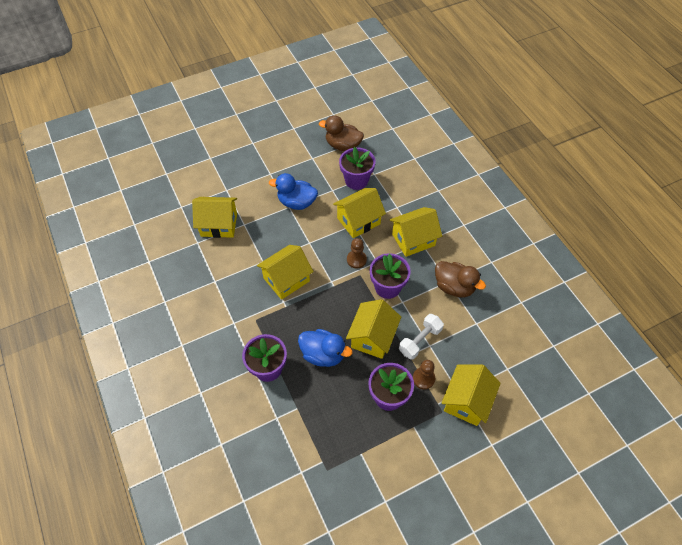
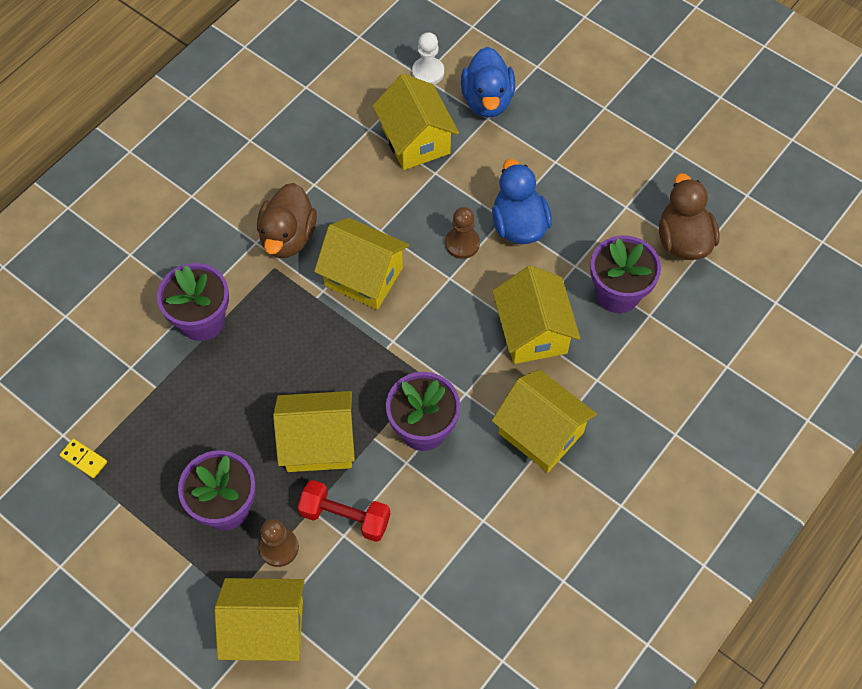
camera: 65 degrees right, 5 degrees up
(180, 203) = (428, 72): none -> white pawn
(323, 354) = (257, 385): blue duck -> blue duck (487, 100)
(323, 464) = (84, 459): none -> yellow domino
(356, 260) = (452, 360): brown pawn -> brown pawn (462, 243)
(358, 221) = (532, 332): yellow house -> yellow house turned 45 degrees clockwise
(420, 340) = (345, 517): white dumbbell -> red dumbbell
(454, 287) = (477, 534): brown duck -> brown duck (288, 237)

